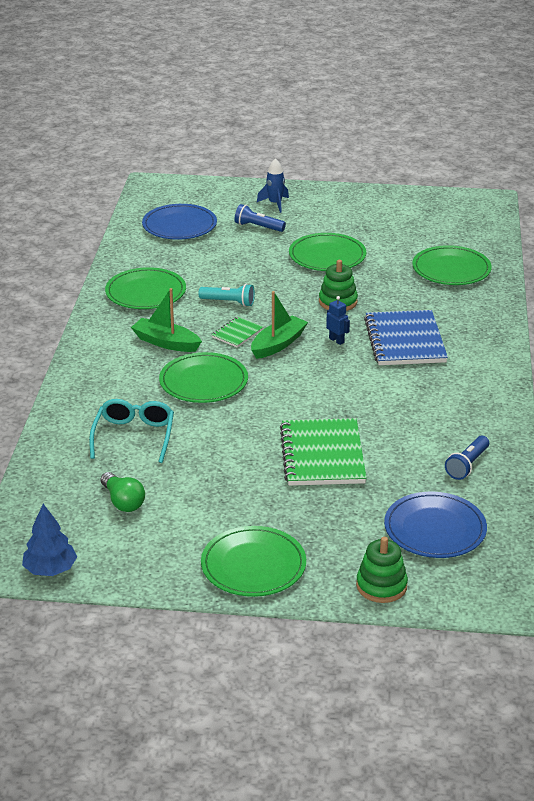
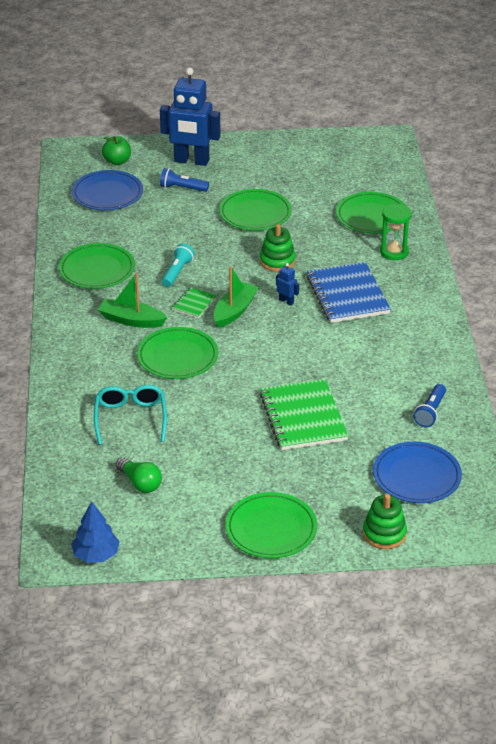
camera: 10 degrees left, 5 degrees up
(199, 198) = (117, 161): none -> green apple
(229, 302) = (177, 272): turquoise flashlight -> turquoise flashlight turned 75 degrees counterclockwise
(275, 204) = (191, 161): blue rocket -> blue robot
(466, 305) = (394, 252): none -> green hourglass

